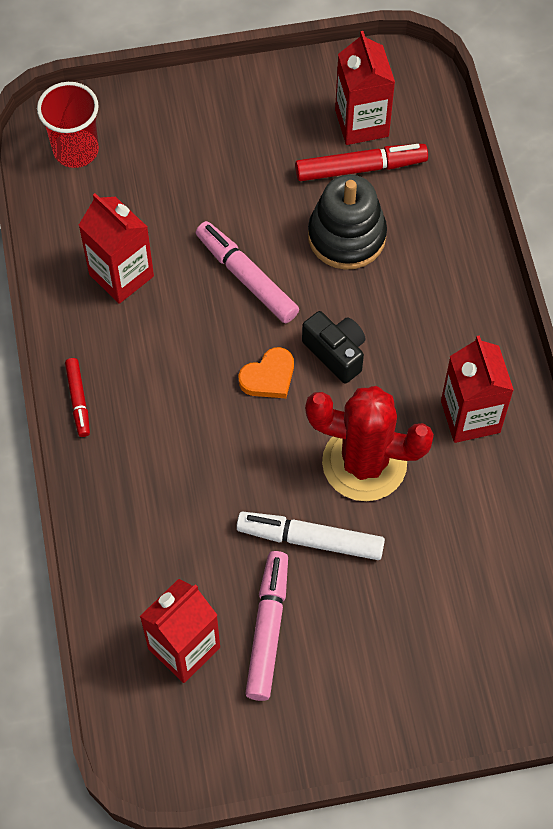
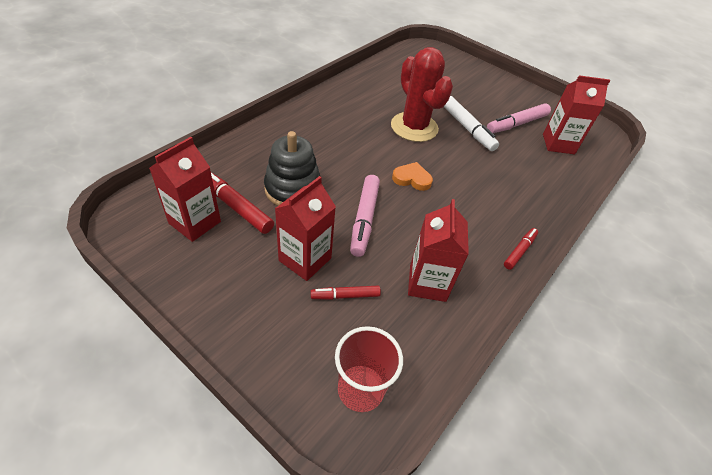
camera: 135 degrees left, 15 degrees down
(168, 196) = (345, 295): none -> red marker
(336, 353) = (370, 160): black camera -> none
(470, 416) = (353, 105): red carton -> red carton (305, 259)

